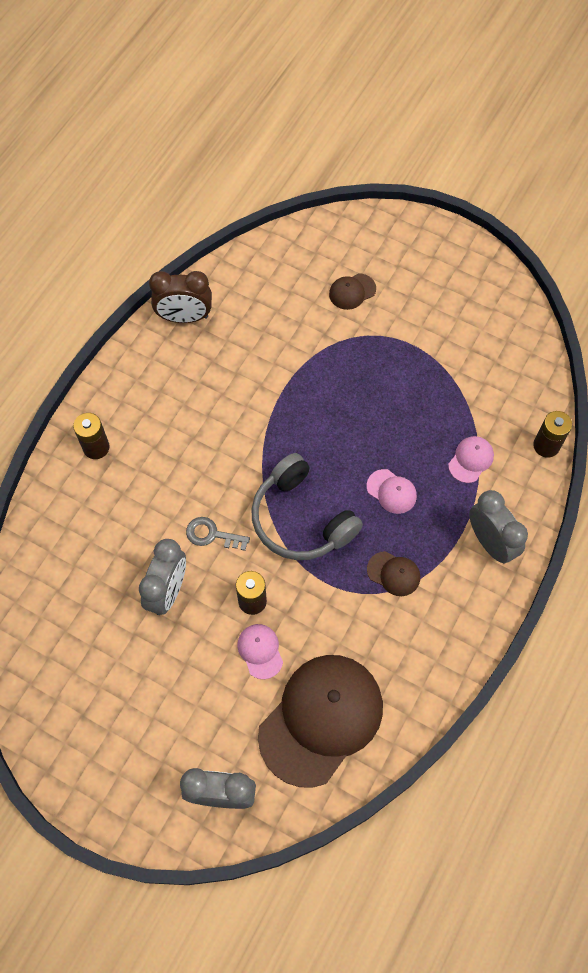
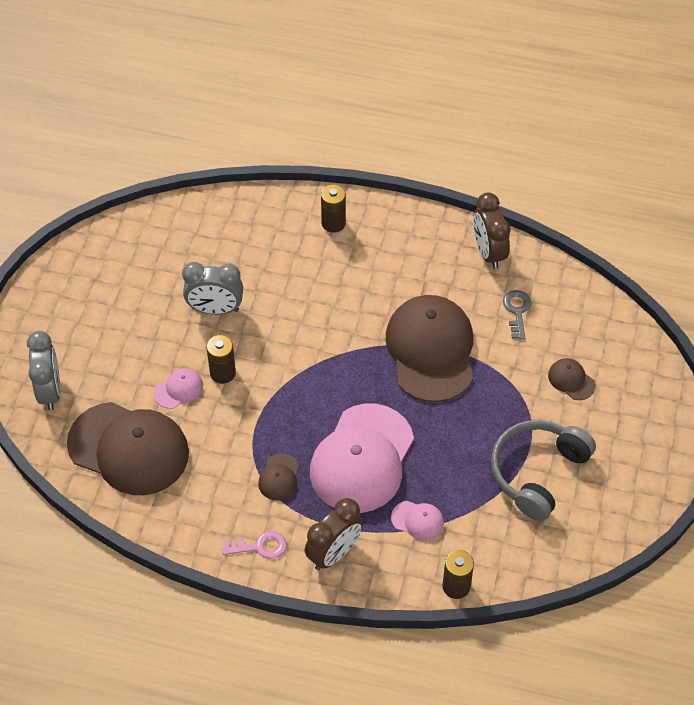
camera: 75 degrees right, 10 degrees down
(211, 534) = (276, 327): grey key -> grey key (517, 311)
(284, 398) = (431, 350): none -> brown cap
(301, 519) = (311, 392): grey headphones -> grey headphones (537, 472)
(391, 491) = (362, 459): pink cap -> pink cap, size x2.40
(468, 609) = (260, 546): none -> pink key
(490, 542) = (334, 553): grey clock -> brown clock

